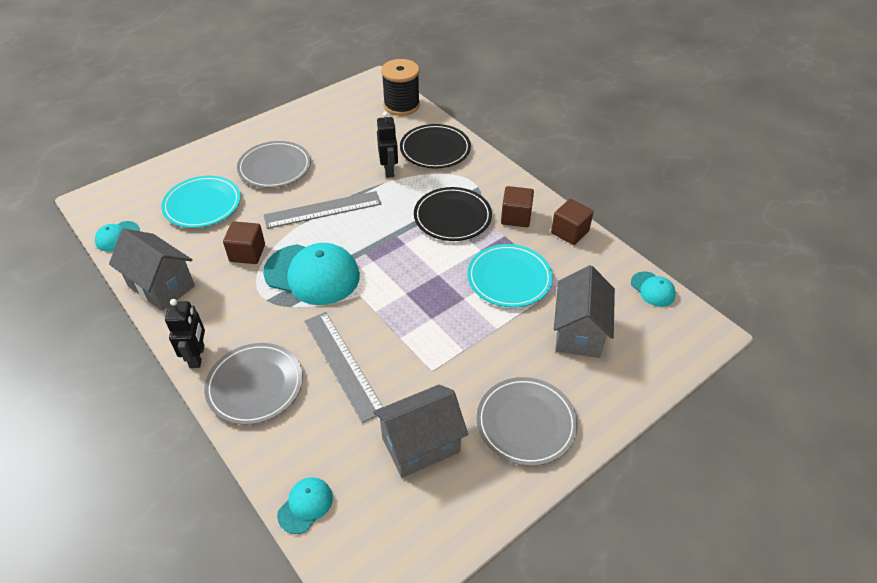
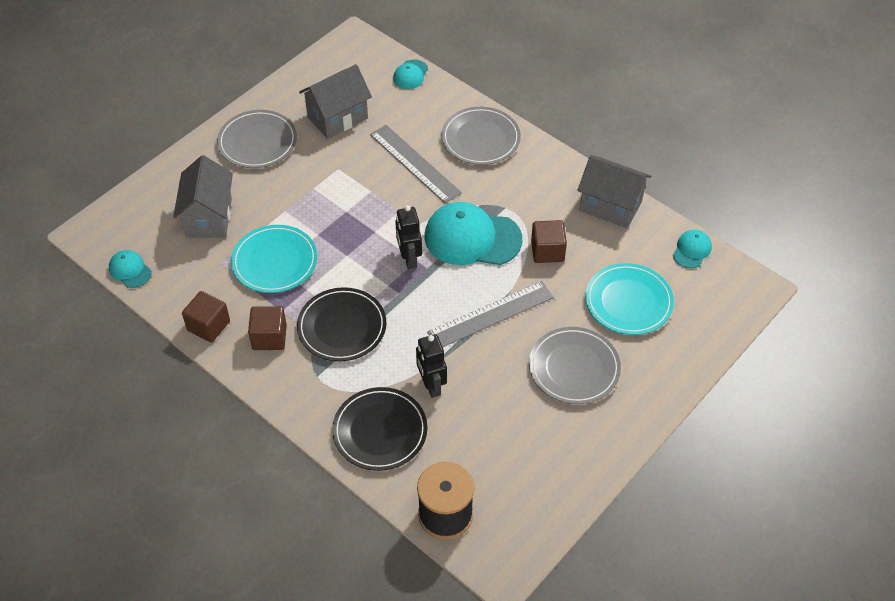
camera: 170 degrees right, 5 degrees up
(197, 356) = (539, 153): black robot -> black robot (409, 259)

